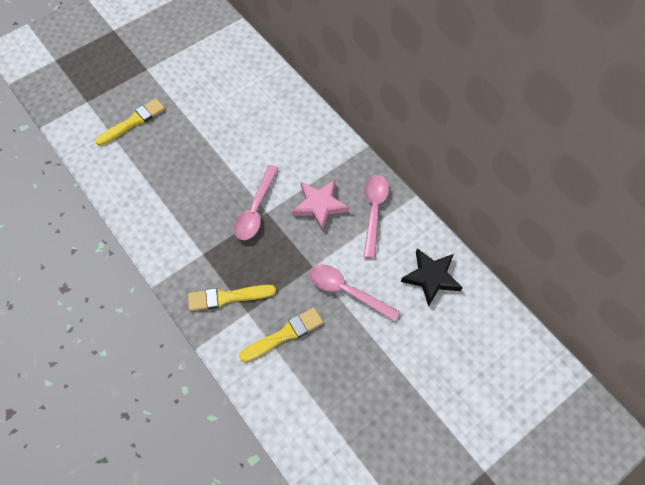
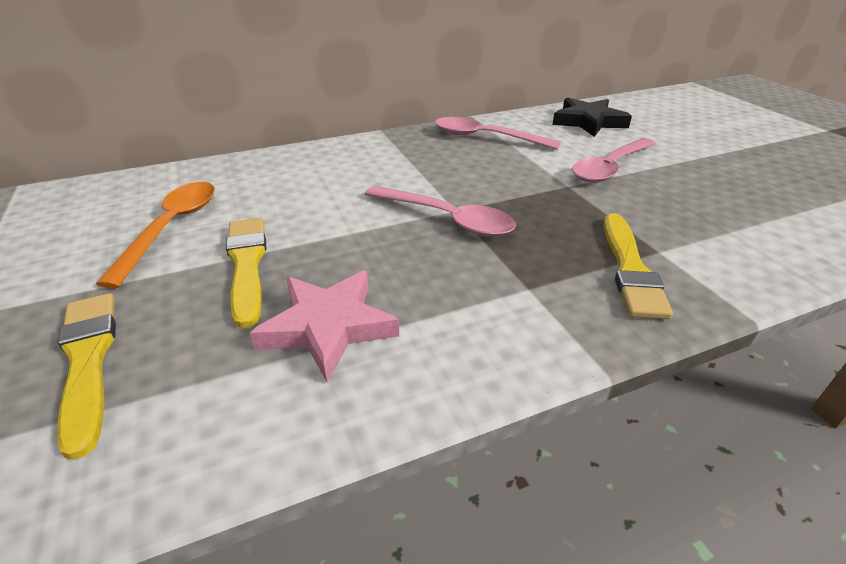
camera: 75 degrees left, 25 degrees down
(219, 99) = (172, 228): none -> orange spoon
(284, 334) = (694, 221): yellow brush -> yellow brush (247, 264)
(319, 205) = (461, 168): pink star -> pink star (328, 327)

